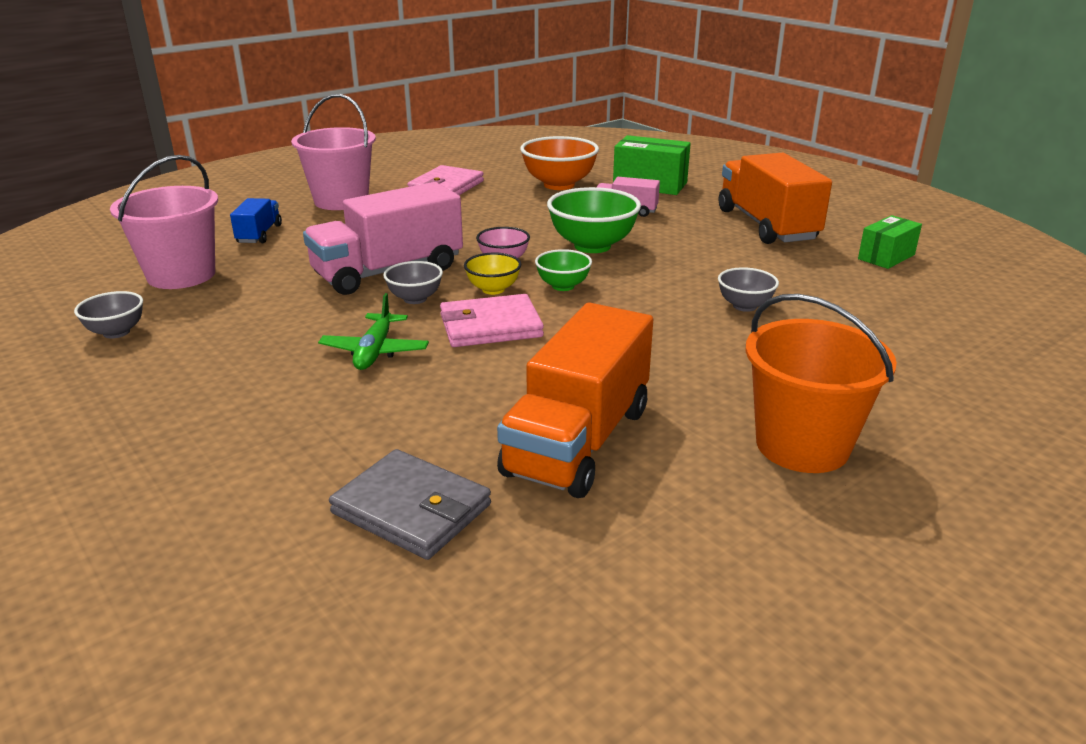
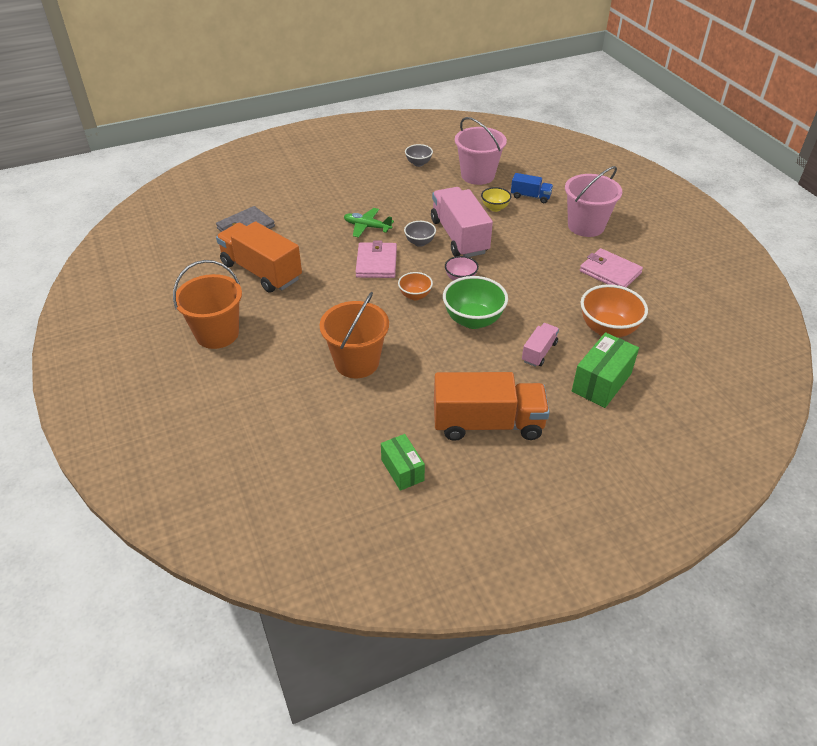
camera: 105 degrees right, 15 degrees up
(493, 289) = (421, 269): yellow bowl -> yellow bowl (495, 208)
(563, 286) = (415, 296): green bowl -> orange bowl
(744, 306) = (357, 362): grey bowl -> orange bucket

